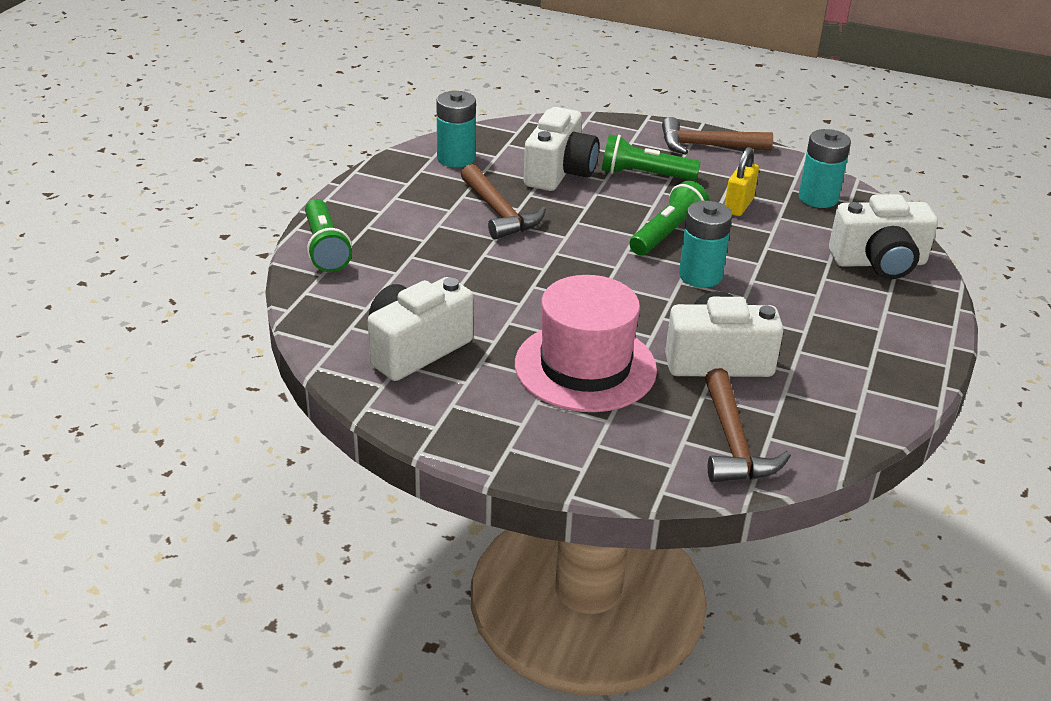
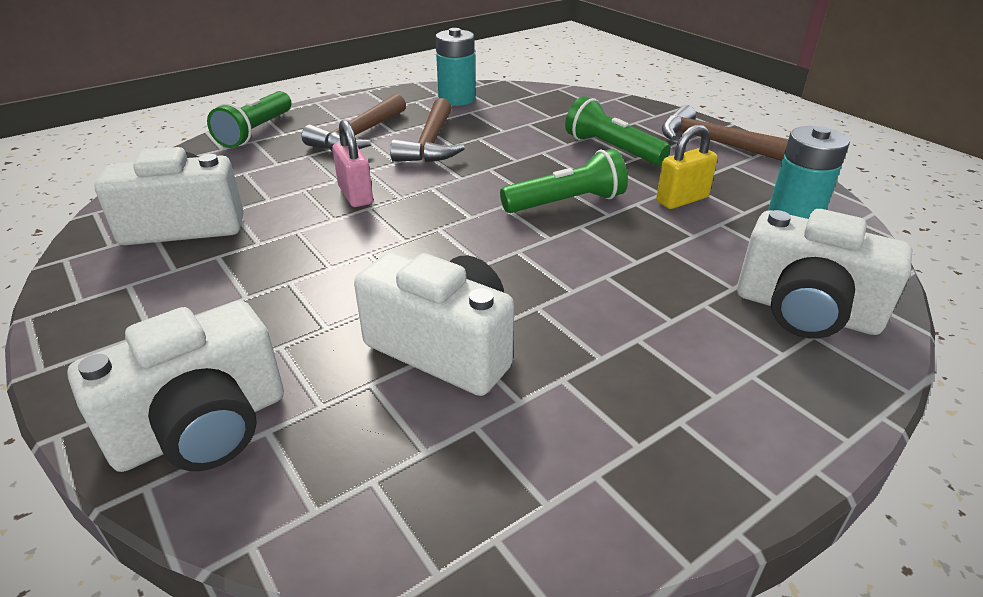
camera: 35 degrees right, 0 degrees up
(508, 279) = (355, 195): none -> pink padlock
(559, 172) = (531, 128): white camera -> white camera (202, 427)
(585, 367) = (296, 298): pink hat -> none
(700, 275) = (549, 252): turquoise battery -> none
(733, 442) = (318, 463): brown hammer -> brown hammer (358, 135)

